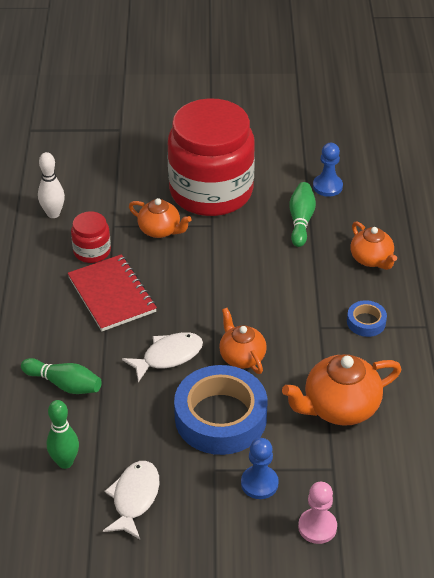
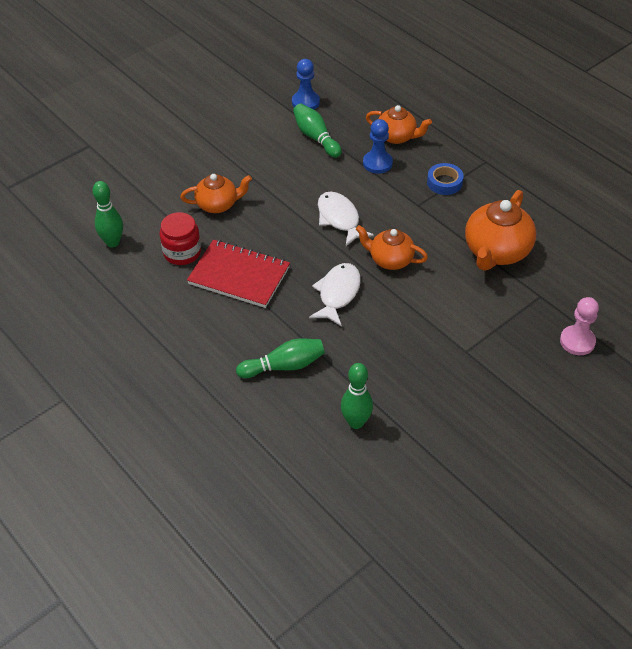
camera: 40 degrees left, 5 degrees up
(53, 214) = (113, 242): white bowling pin -> green bowling pin
(134, 498) = (437, 411): white fish -> white fish (339, 219)
(211, 191) = (222, 153): red jar -> none
(220, 417) = (427, 312): blue tape -> none
(259, 483) = (507, 339): blue pawn -> blue pawn (377, 163)

